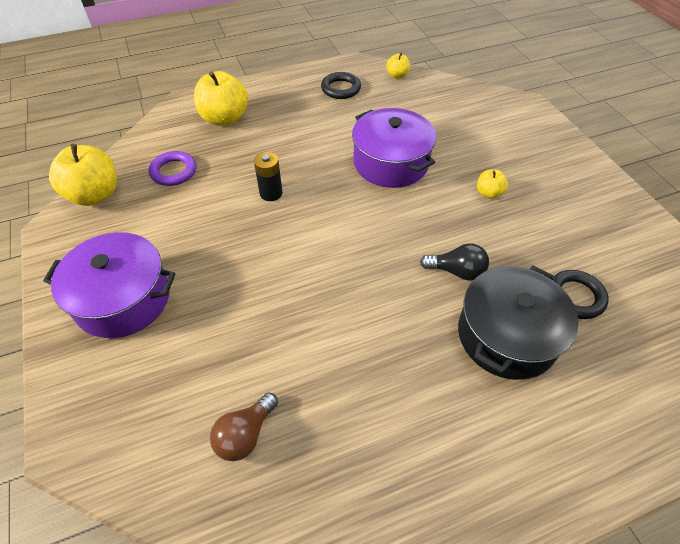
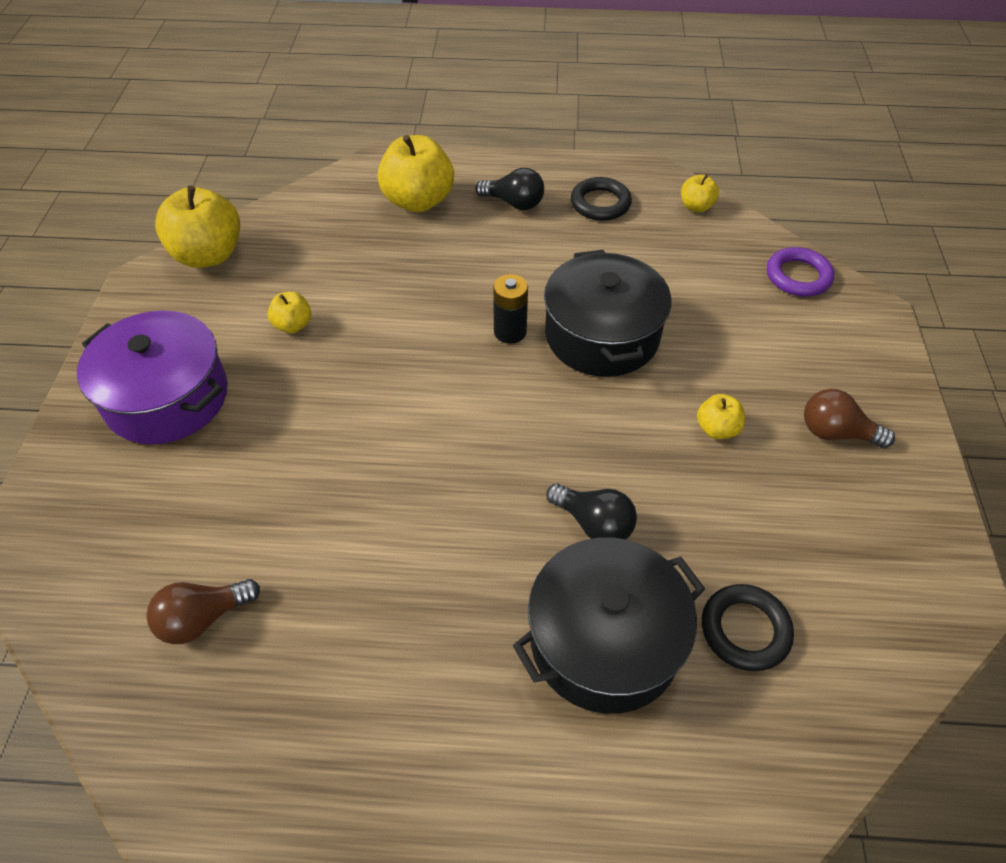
camera: 25 degrees right, 0 degrees up
(174, 171) = (314, 254): purple ring -> purple ring (798, 276)
(187, 220) = (293, 325): none -> yellow apple
(271, 193) = (415, 324): black battery -> black battery (510, 332)
(288, 103) = (514, 203): none -> black light bulb
(391, 163) = (602, 335): purple pot -> black pot
(550, 173) = (835, 433): none -> brown light bulb

